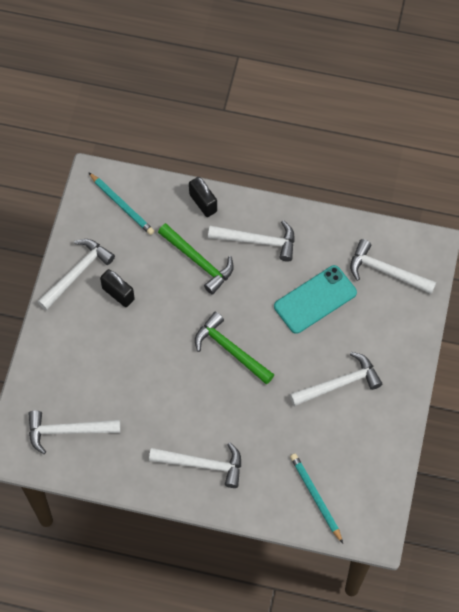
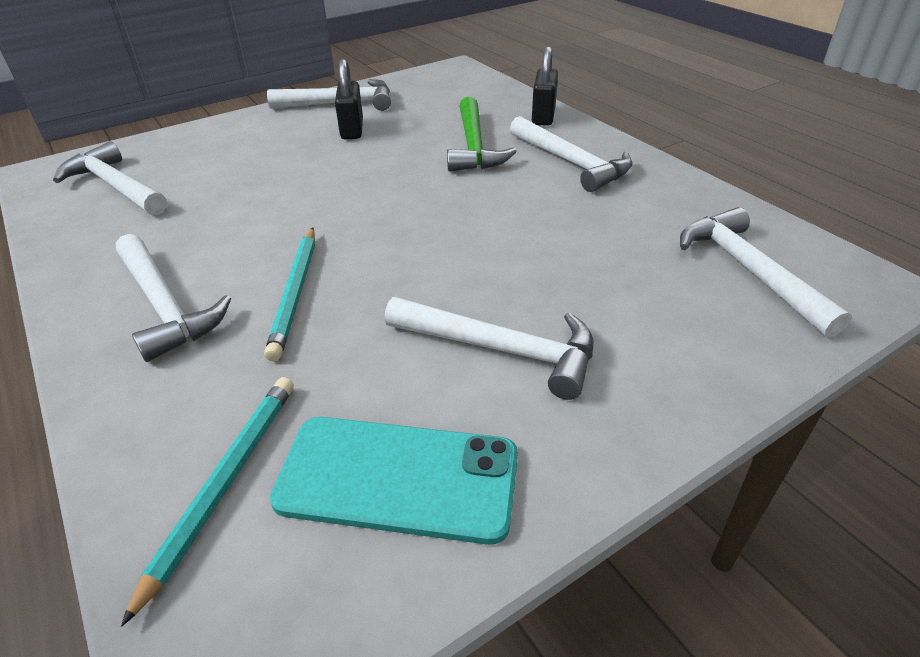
camera: 45 degrees right, 25 degrees down
(121, 205) = (455, 88): turquoise pencil -> turquoise pencil (295, 293)
(230, 350) = (395, 224): green hammer -> none
(315, 299) = (585, 241): turquoise phone -> turquoise phone (398, 478)

